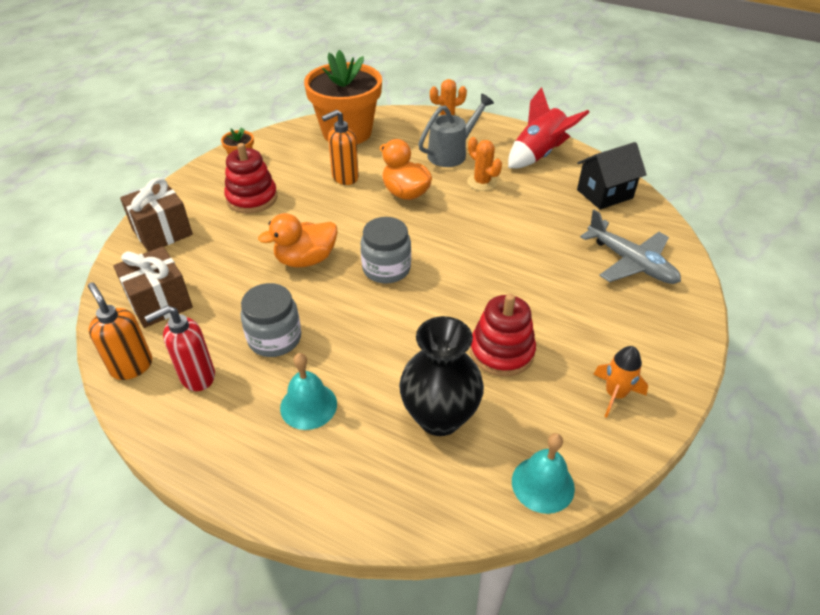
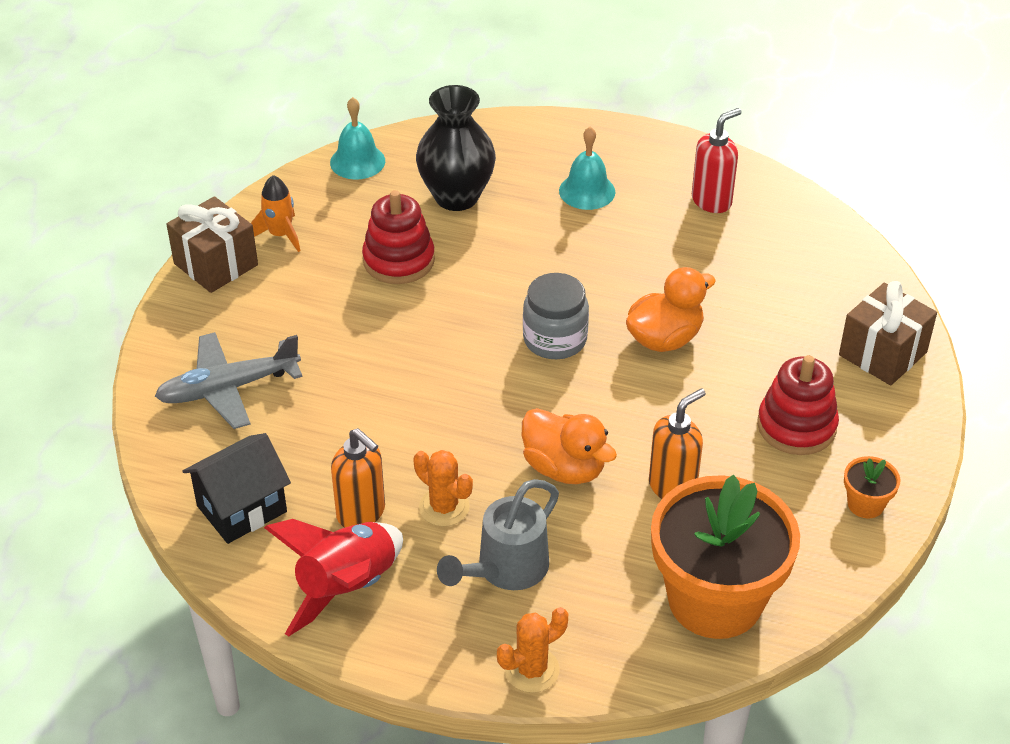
camera: 170 degrees right, 0 degrees up
(131, 366) = (785, 202): orange soap dispenser -> orange soap dispenser (361, 513)
(160, 302) = (808, 265): brown gift -> brown gift (215, 264)
(274, 338) = (653, 244): grey jar -> none
(631, 263) = (228, 388): grey plane -> grey plane turned 60 degrees counterclockwise

